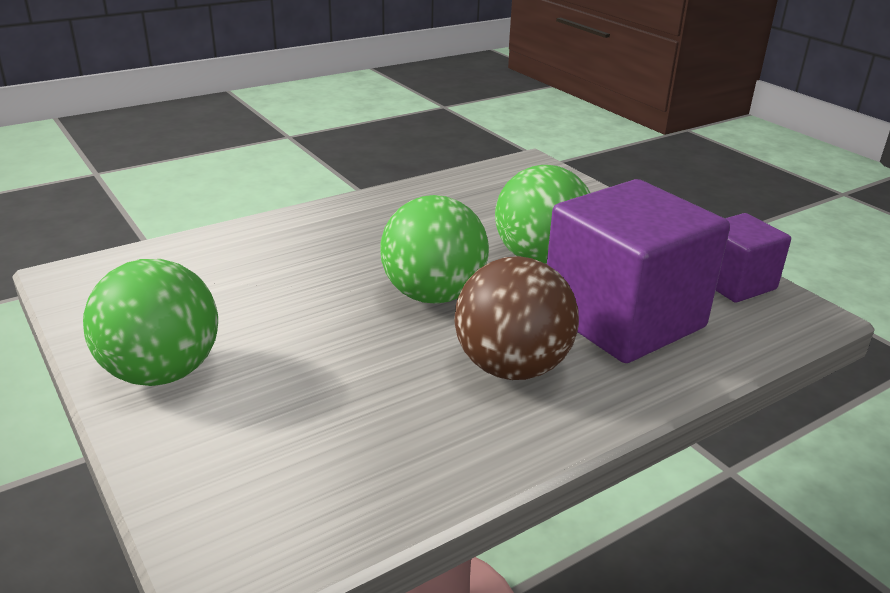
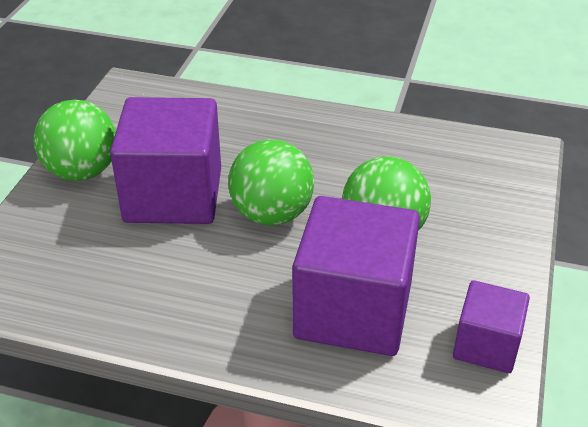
camera: 50 degrees right, 10 degrees up
(312, 334) = (173, 195): none -> purple cube
(511, 367) = (232, 290): brown ball -> none

